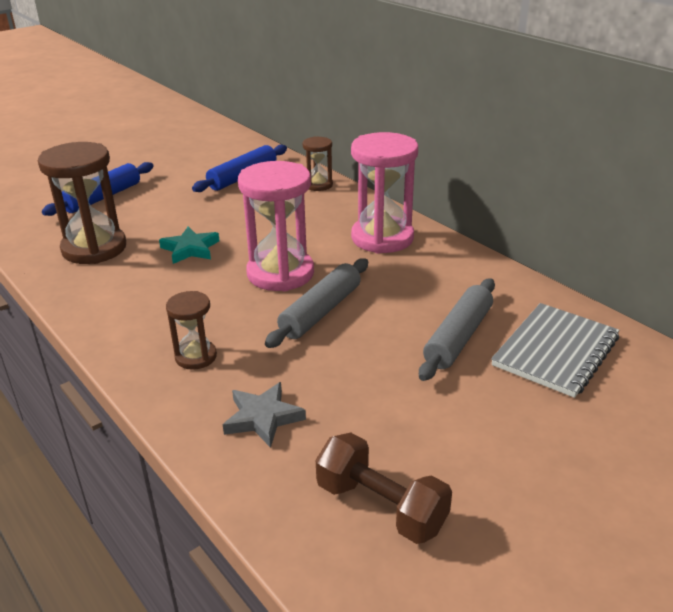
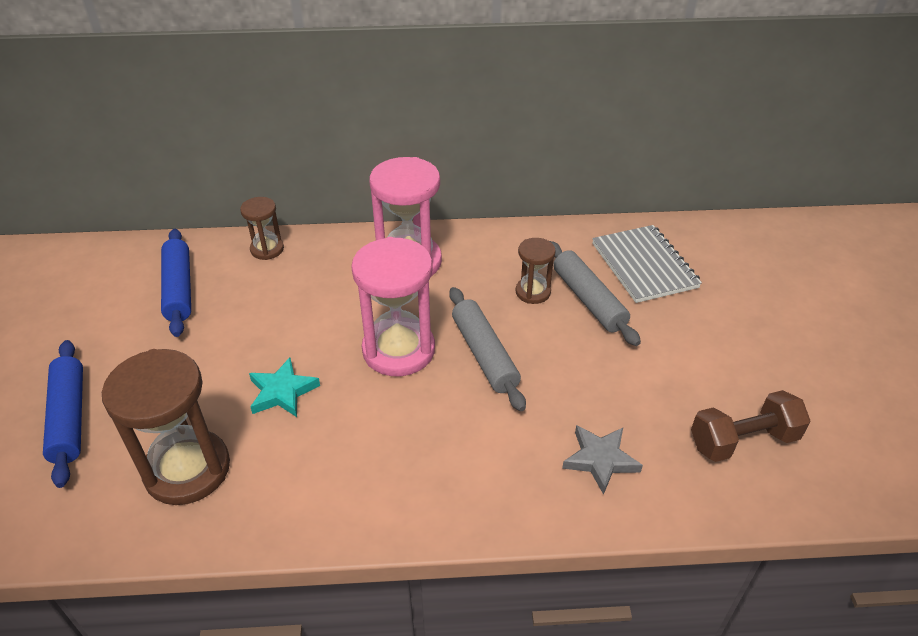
camera: 55 degrees left, 10 degrees up
(196, 357) = (478, 467): brown hourglass -> brown hourglass (533, 292)

